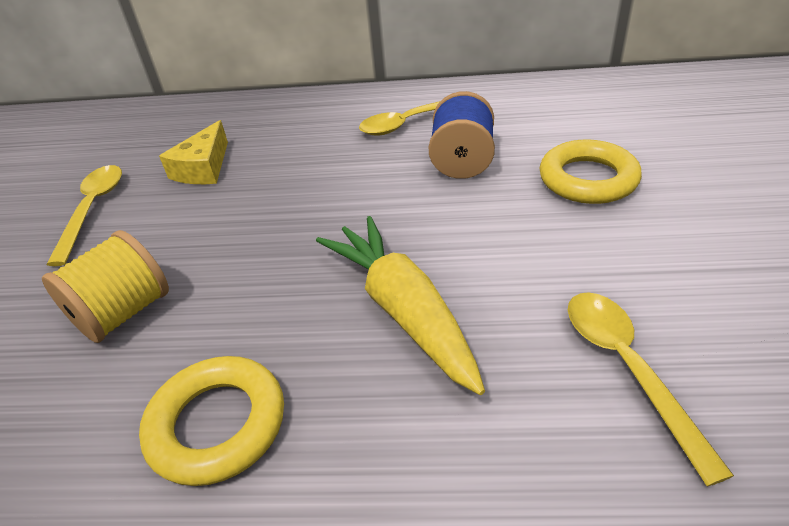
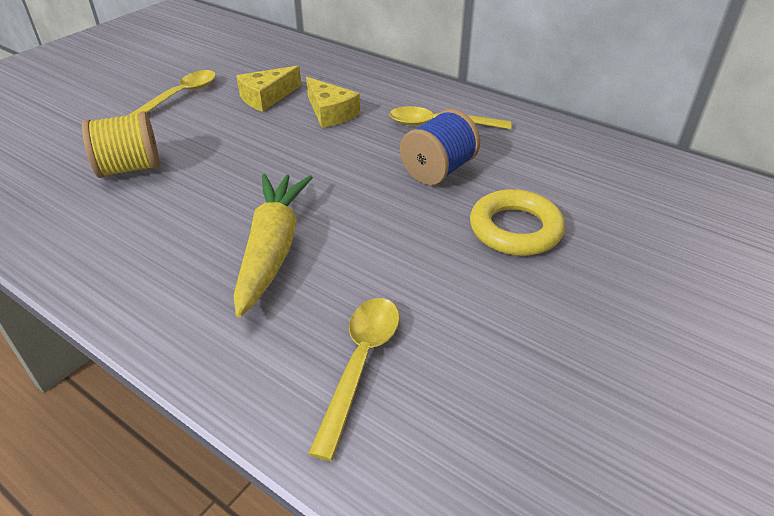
camera: 30 degrees right, 0 degrees up
(217, 424) = (108, 255): yellow ring -> none
(293, 155) = (330, 113): none -> yellow cheese

